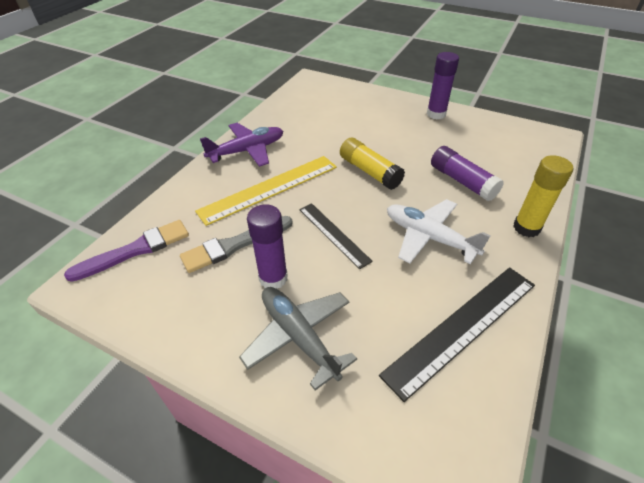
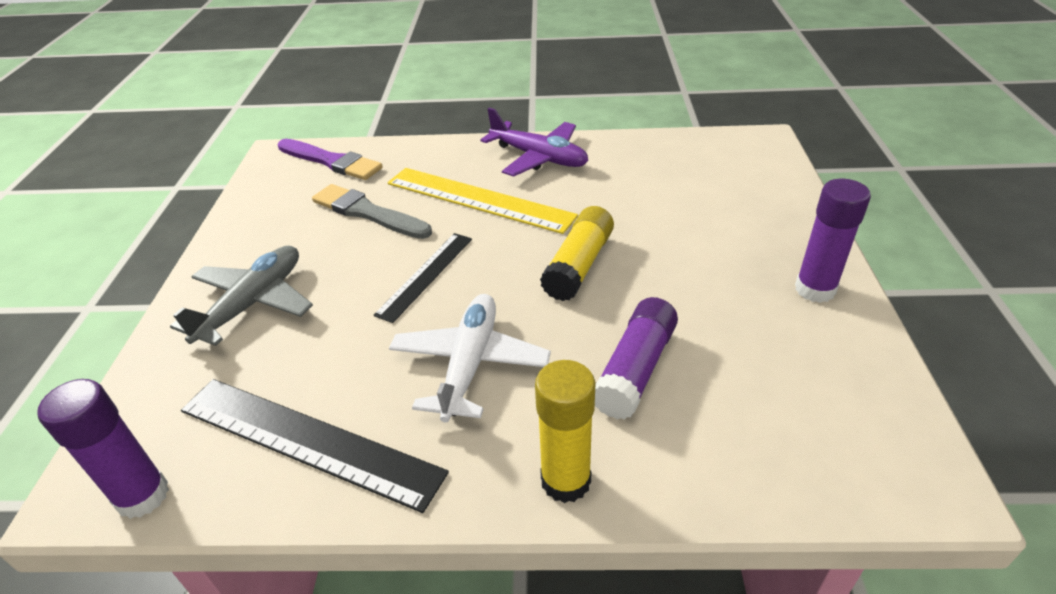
camera: 65 degrees right, 5 degrees down
(273, 278) = (330, 256): purple glue stick -> purple glue stick (142, 496)

